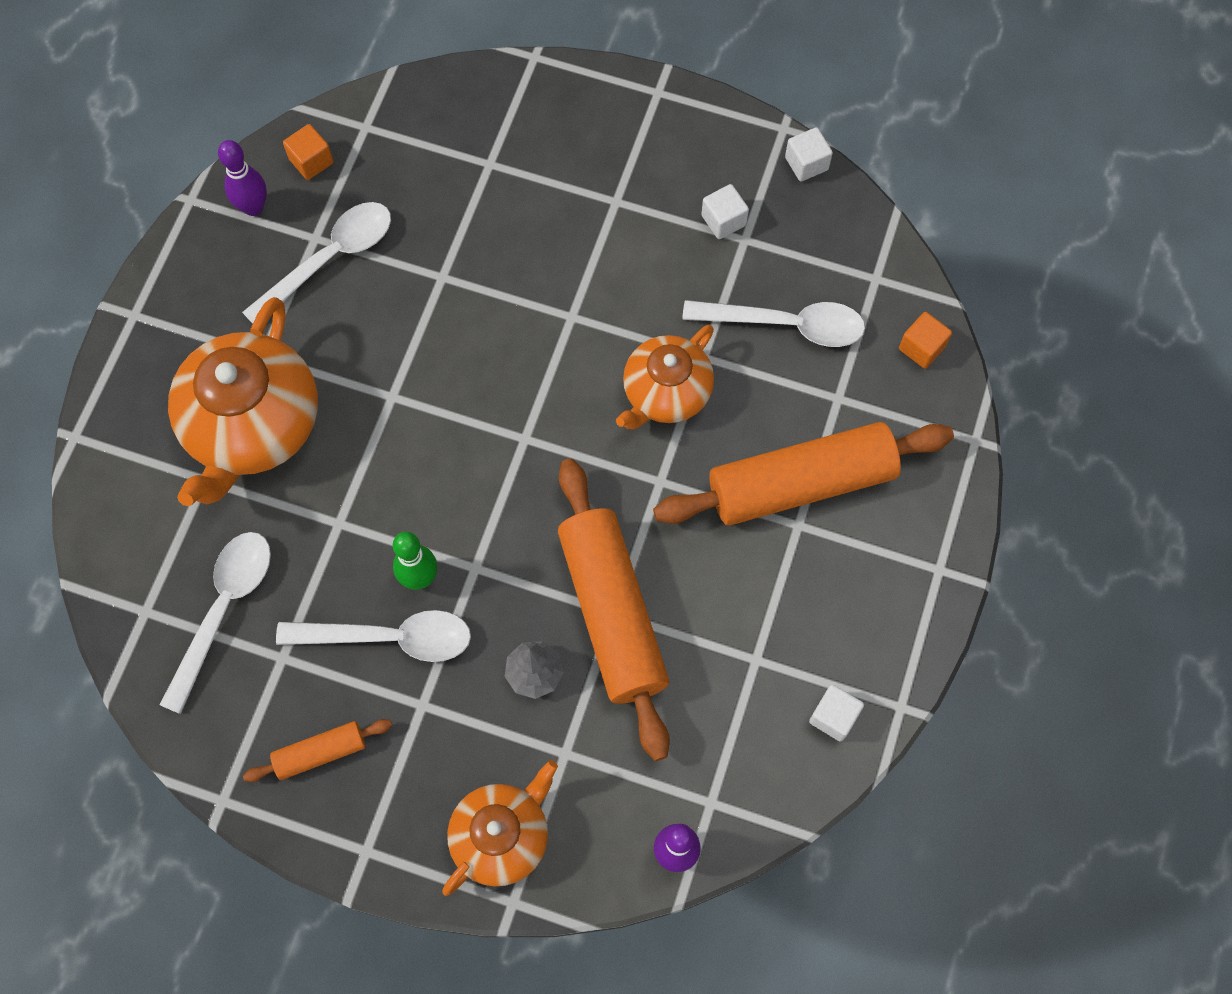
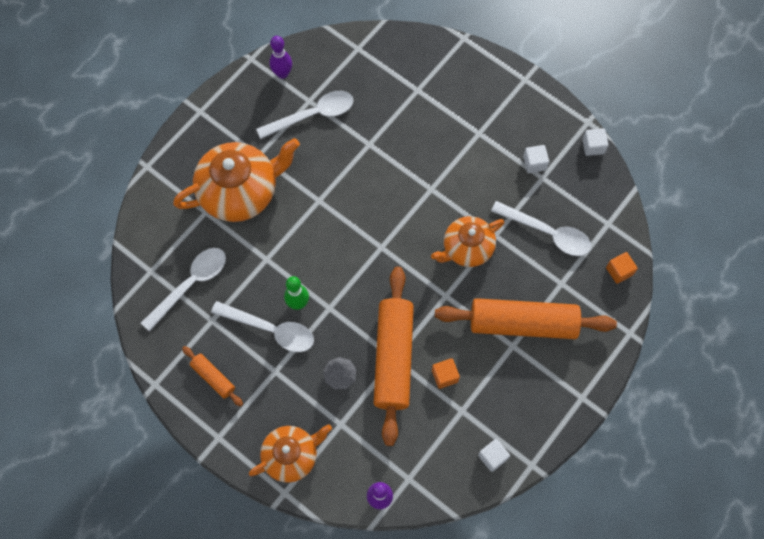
camera: 20 degrees right, 0 degrees up
(252, 425) = (240, 191): orange teapot -> orange teapot turned 150 degrees counterclockwise
(311, 161) = (322, 58): orange cube -> orange cube (444, 376)
(320, 753) = (213, 377): orange rolling pin -> orange rolling pin turned 45 degrees clockwise

